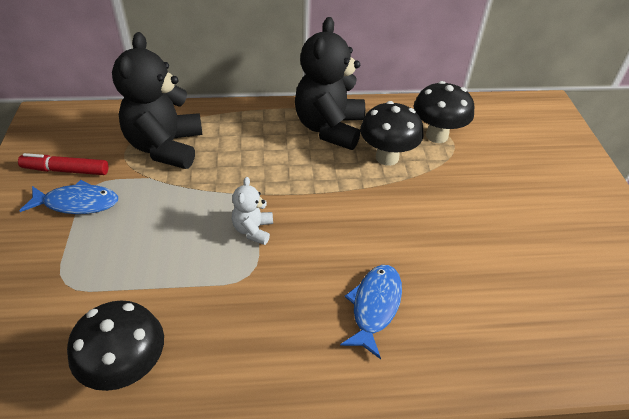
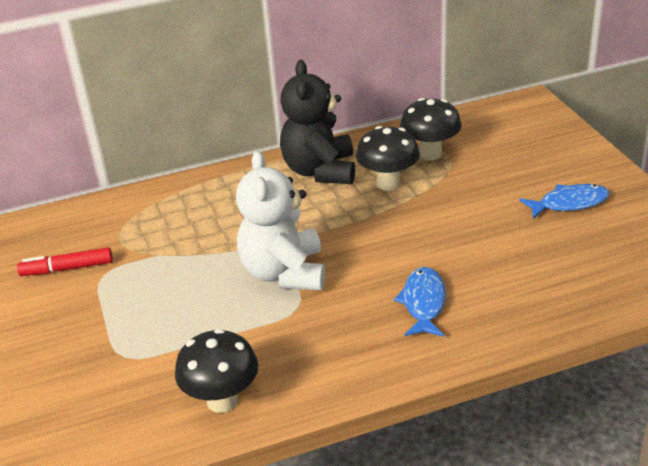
camera: 10 degrees left, 10 degrees down
(77, 203) = (97, 292): blue fish -> blue fish (569, 203)
(166, 147) = (160, 225): black teddy bear -> none
(253, 230) = (284, 273): white teddy bear -> white teddy bear, size x2.11

